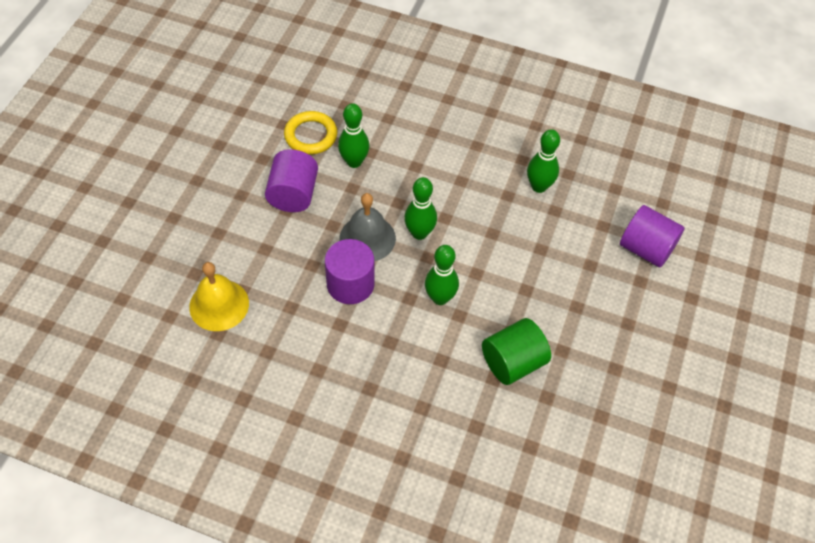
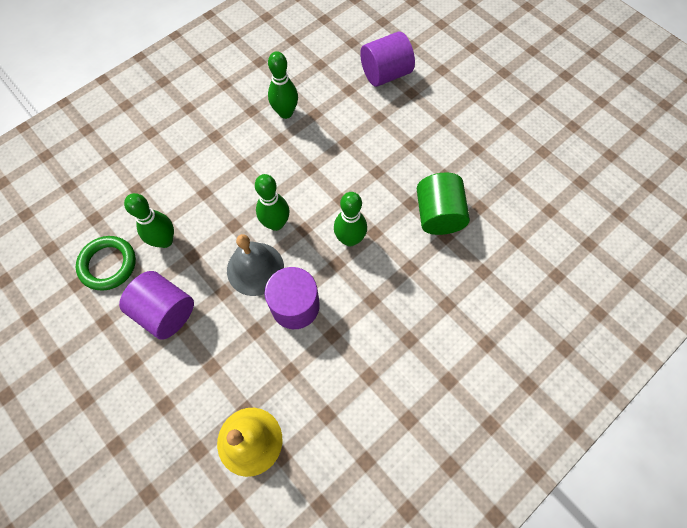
camera: 60 degrees left, 10 degrees up
(311, 135) = (108, 264): yellow ring -> green ring

